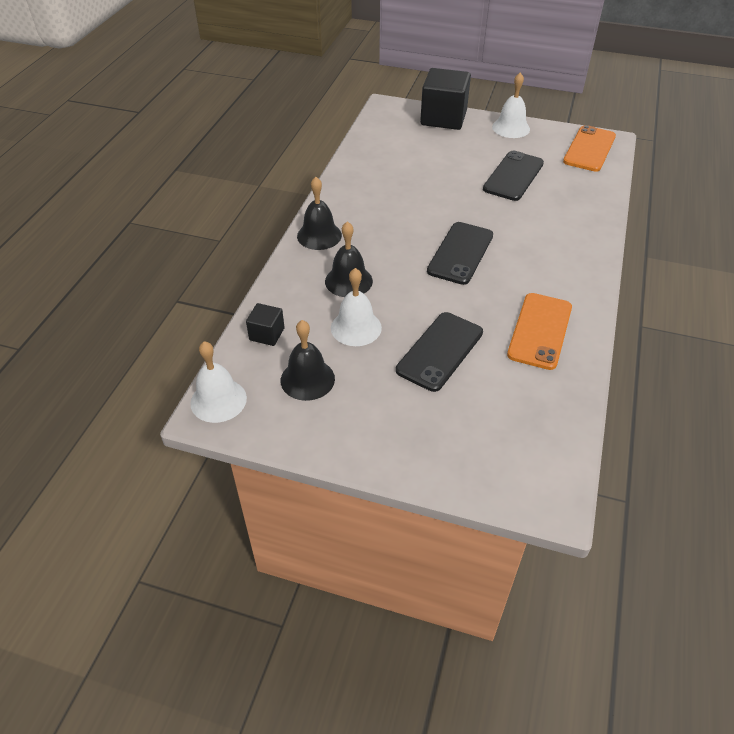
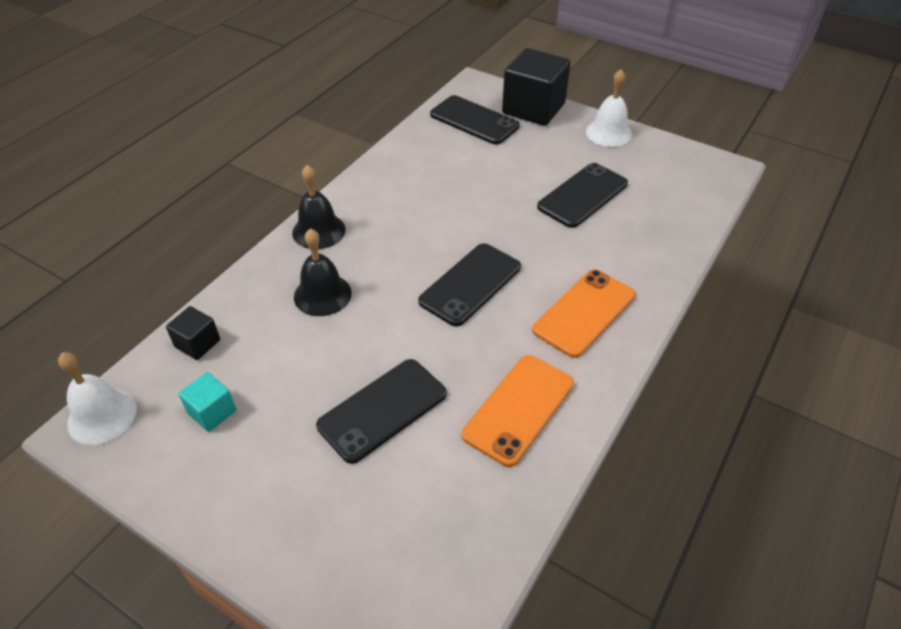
camera: 15 degrees right, 0 degrees up
(307, 379) = (212, 412): black bell -> turquoise cube
(356, 327) = (300, 356): white bell -> none
(401, 134) = (474, 120): none -> black phone
(589, 149) = (695, 175): orange phone -> orange phone (584, 313)

